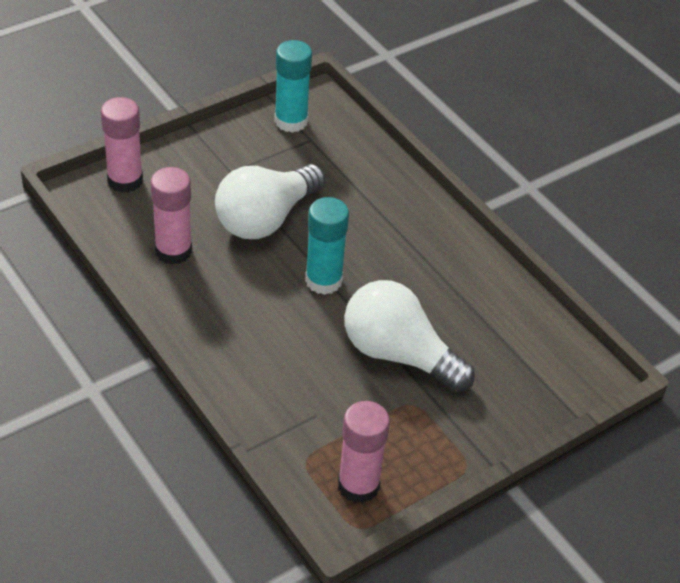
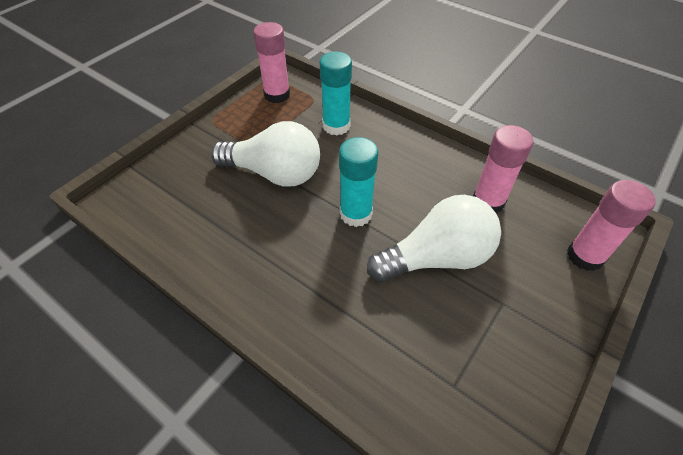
camera: 165 degrees right, 5 degrees up
(265, 219) = (436, 258): white light bulb -> white light bulb turned 45 degrees clockwise
(291, 121) = (494, 410): turquoise glue stick -> turquoise glue stick (336, 126)

